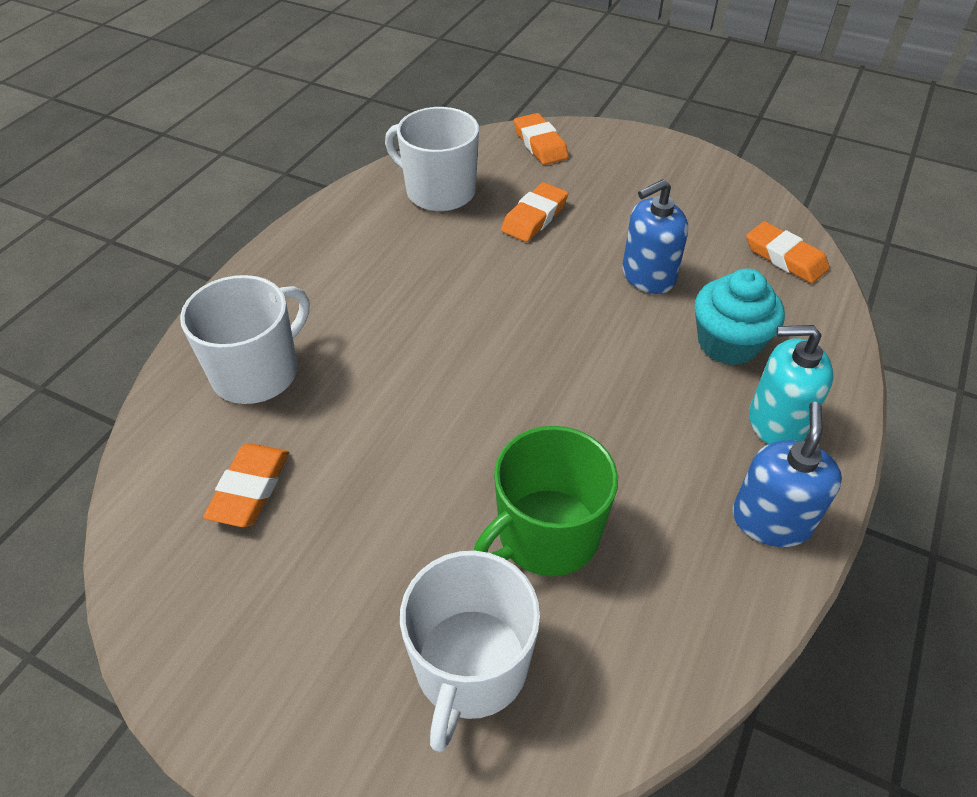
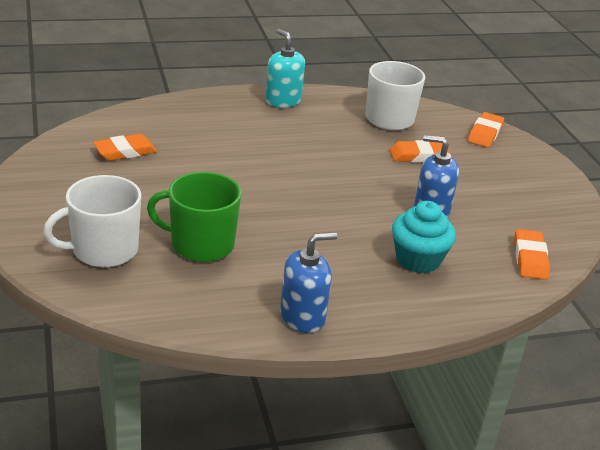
camera: 45 degrees right, 15 degrees down
(257, 372) = (190, 123): white mug -> none
(776, 422) = (379, 297): turquoise soap dispenser -> turquoise soap dispenser (283, 101)

